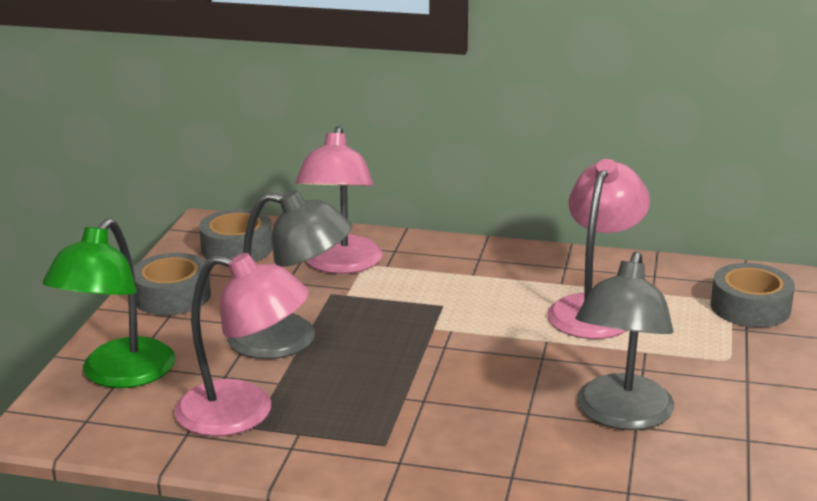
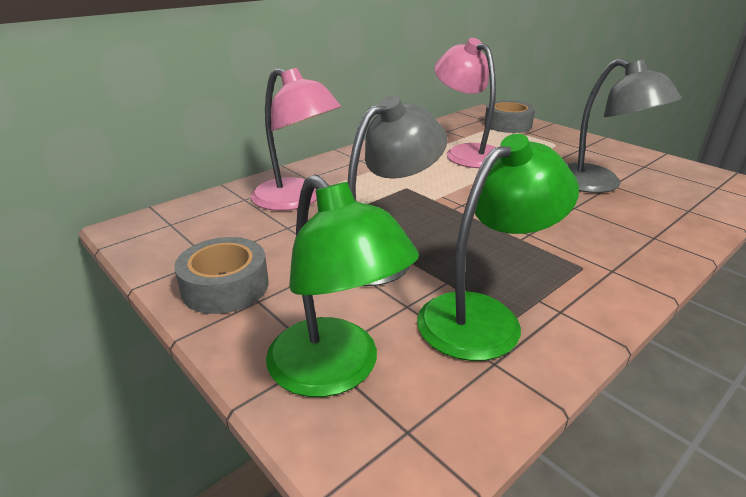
camera: 55 degrees left, 5 degrees up
(237, 248) = (197, 229): grey tape -> none
(244, 413) = (484, 316): pink lamp -> green lamp

